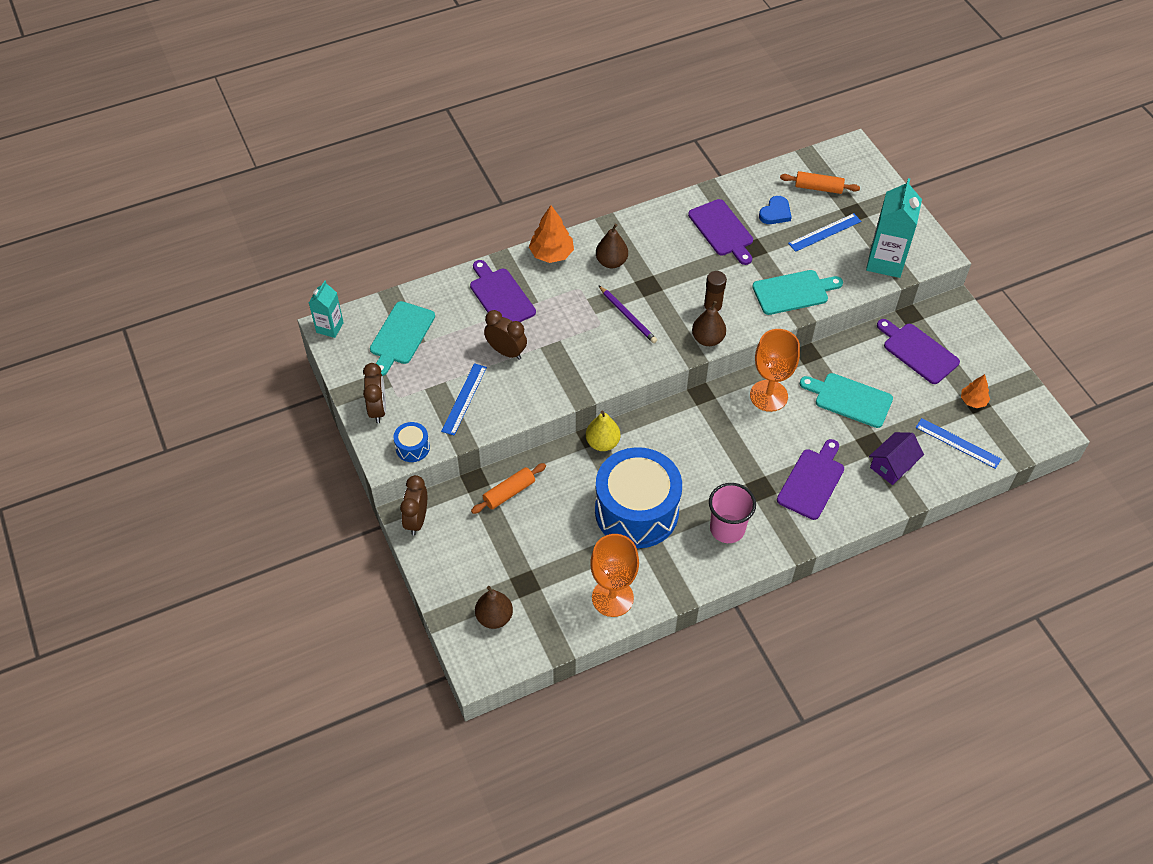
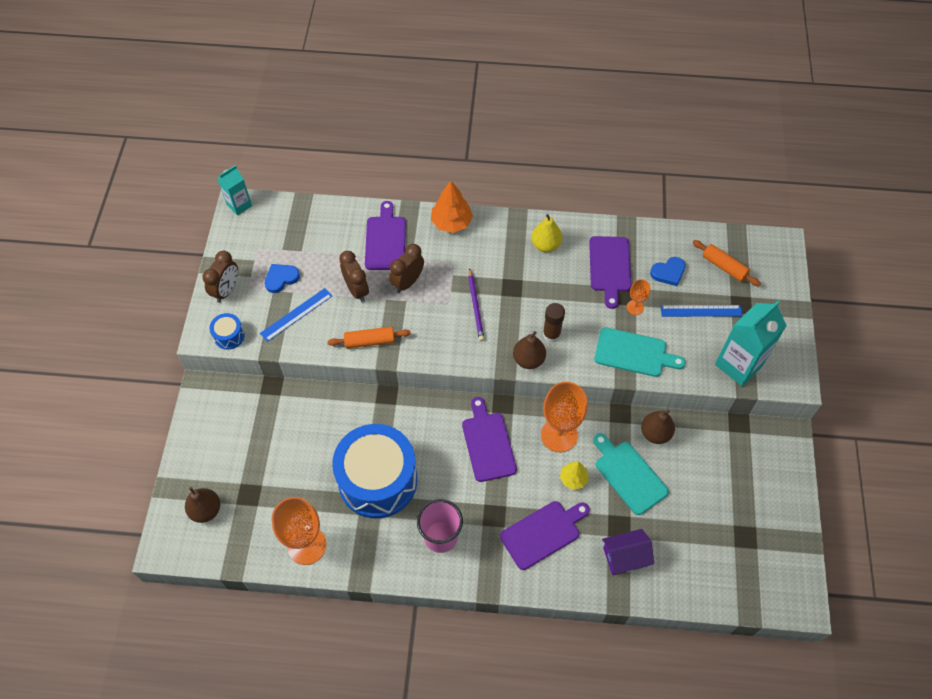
camera: 30 degrees right, 5 degrees up
(401, 336) = (286, 237): turquoise cutting board -> none
(416, 520) = (206, 396): brown clock -> brown clock (407, 282)
(424, 374) = (281, 278): none -> blue heart
(509, 492) = (290, 410): orange rolling pin -> orange rolling pin (369, 341)
(602, 443) = (392, 406): yellow pear -> yellow pear (545, 245)
(611, 262) = (495, 252): brown pear -> brown pear (655, 433)
(767, 254) = (635, 307): none -> orange goblet
(806, 425) = (573, 479): none -> yellow tree
(918, 351) = (722, 462): purple cutting board -> purple cutting board (488, 443)
(958, 443) = (700, 568): blue ruler -> none
(973, 401) = (743, 535): orange tree -> none

